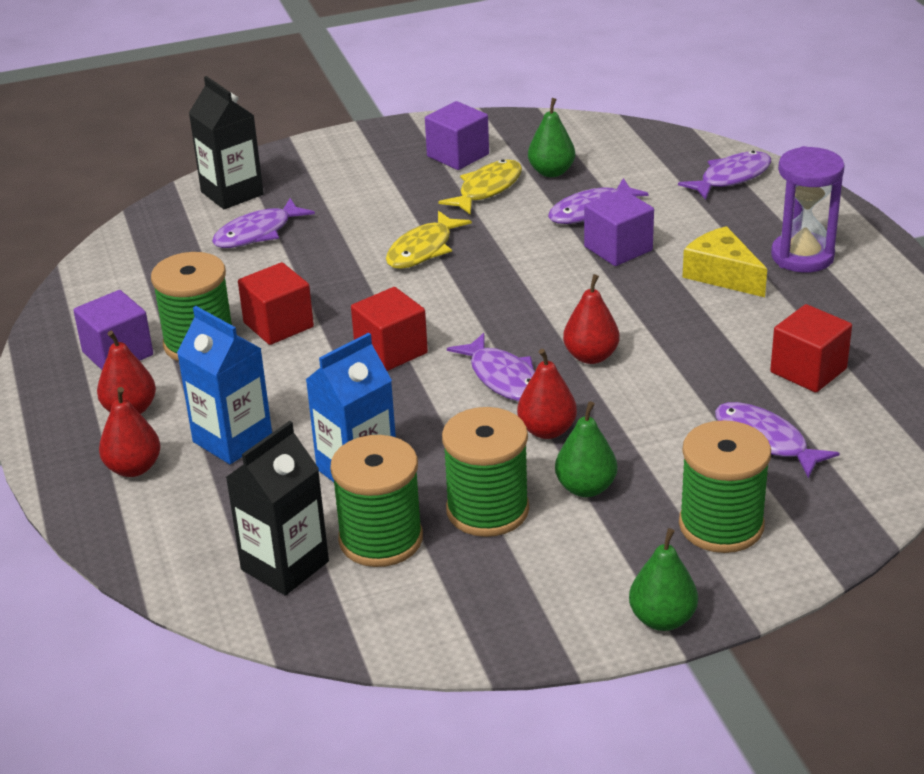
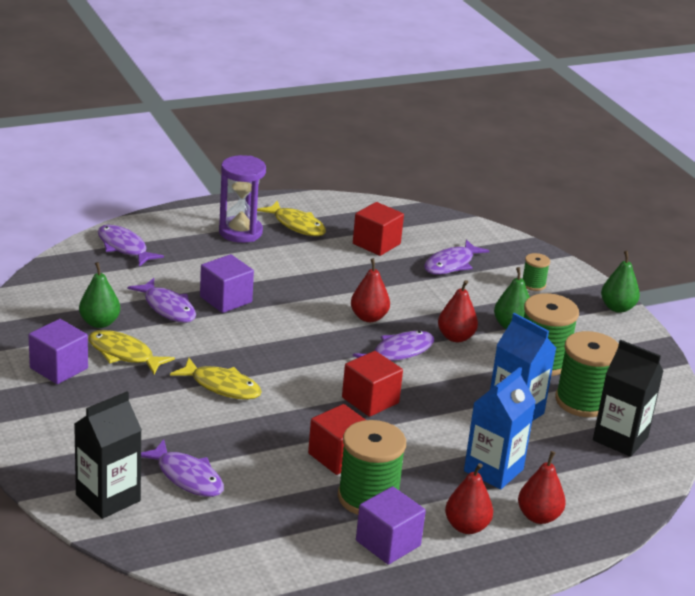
camera: 100 degrees left, 5 degrees down
(721, 525) = (533, 284): green spool -> green spool, size x0.50
(722, 275) = (263, 262): yellow cheese -> none
(841, 301) = (296, 225): none -> yellow fish

